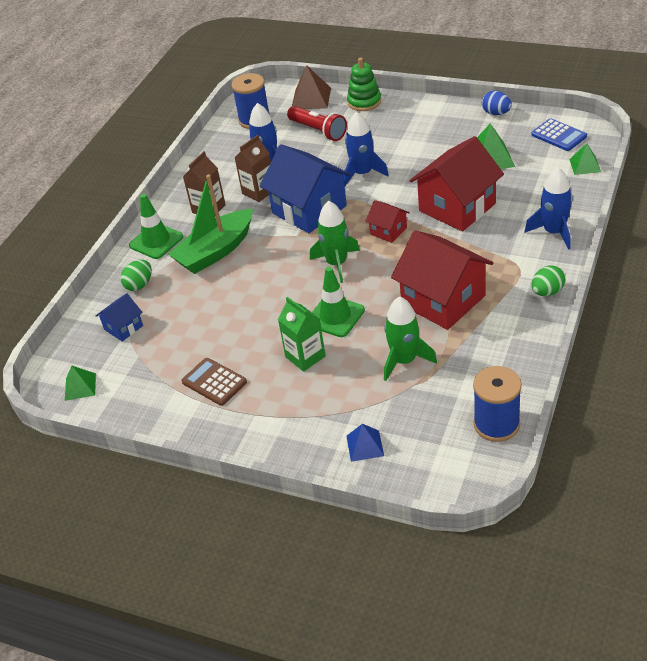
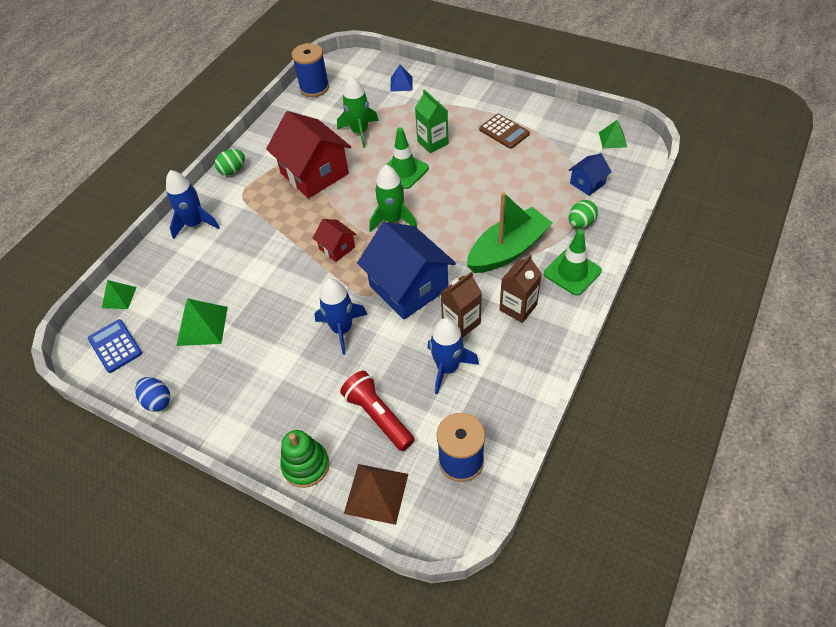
camera: 175 degrees left, 10 degrees up
(457, 207) = (264, 265): red house -> none

